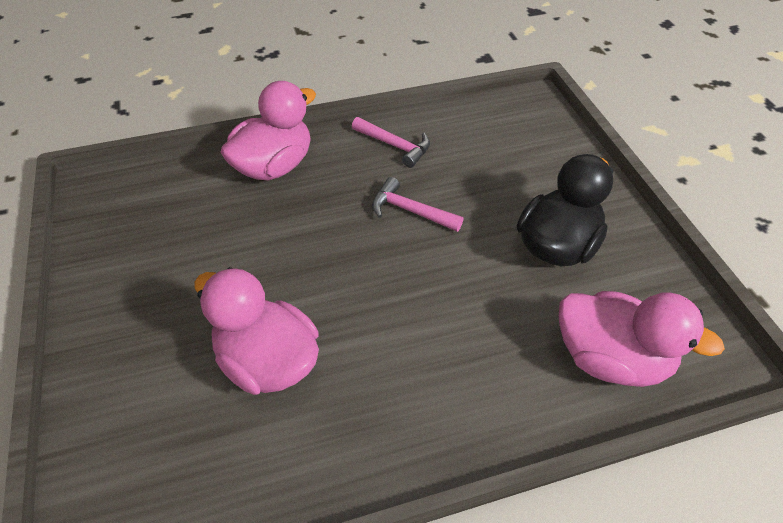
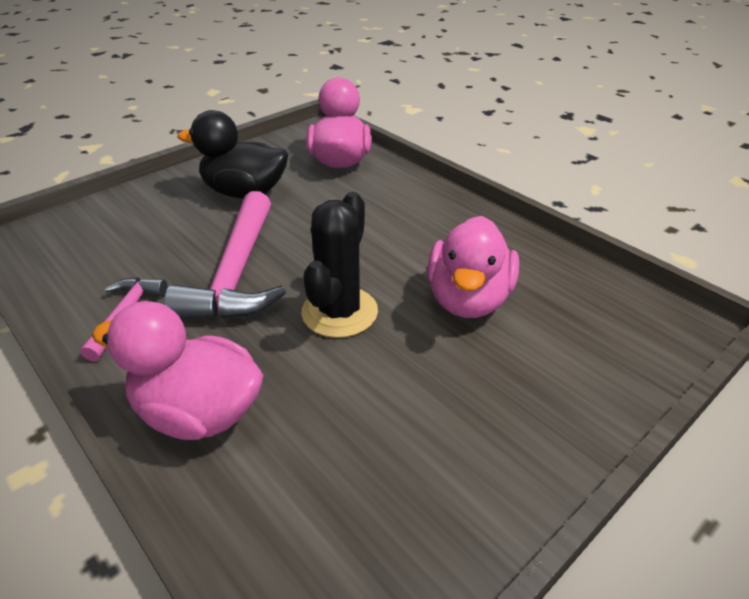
camera: 115 degrees left, 10 degrees down
(317, 261) = (339, 312): none -> black cactus
(410, 211) = (237, 274): pink hammer -> pink hammer, size x1.88

